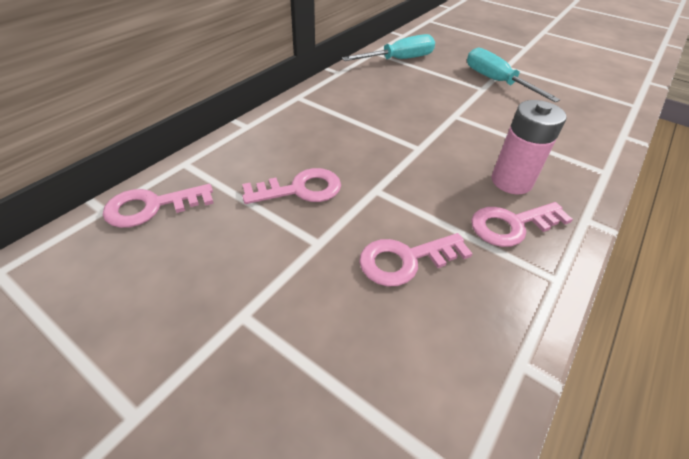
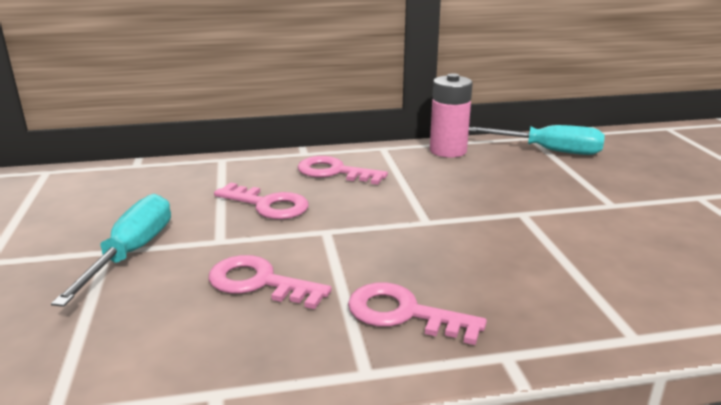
camera: 45 degrees right, 20 degrees down
(152, 207) = (162, 174): pink key -> pink key (334, 172)
(496, 81) = (647, 205): turquoise screwdriver -> turquoise screwdriver (132, 252)
(511, 181) = (476, 285): pink battery -> pink battery (448, 151)

